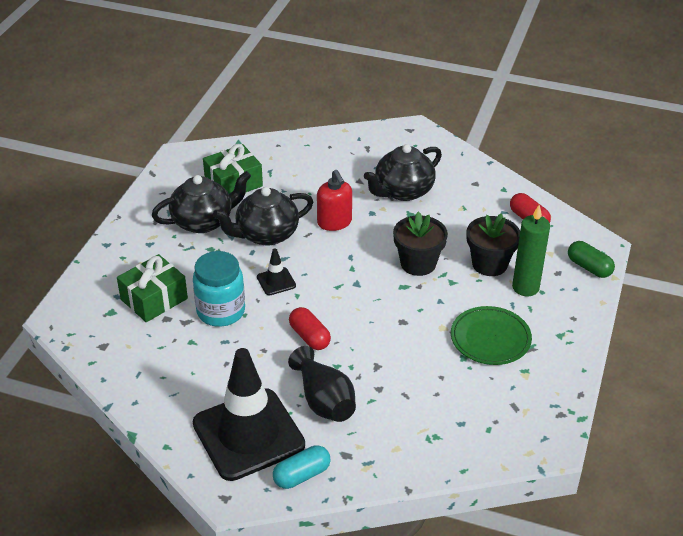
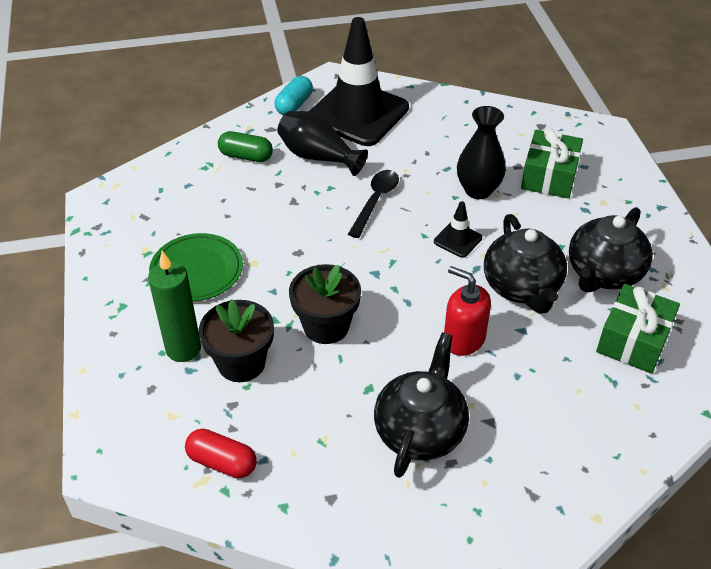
camera: 150 degrees right, 5 degrees up
(221, 311) = (478, 190): turquoise jar -> black vase
(266, 234) = (522, 287): black teapot -> black teapot turned 135 degrees clockwise
(309, 337) = (376, 201): red capsule -> black spoon
(589, 267) = (112, 414): green capsule -> green capsule (246, 156)

